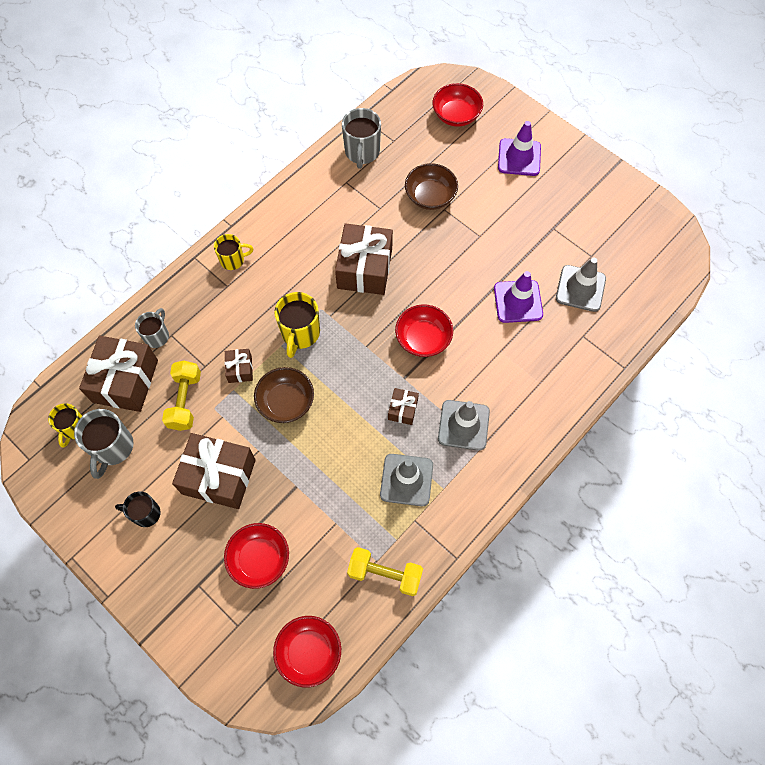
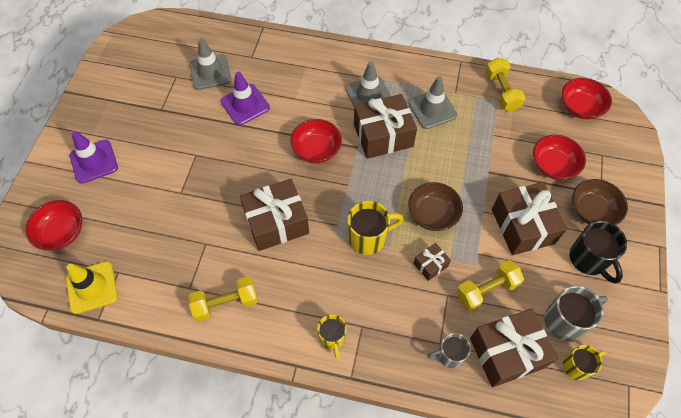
camera: 120 degrees left, 5 degrees down
(145, 513) = (588, 259): black mug -> black mug, size x1.55
(233, 260) = (332, 338): yellow mug -> yellow mug turned 150 degrees counterclockwise
(315, 201) = (226, 303): none -> yellow dumbbell
(362, 152) = (145, 293): grey mug -> none
(391, 120) = (92, 287): none -> yellow traffic cone
(403, 409) = (383, 135): brown gift -> brown gift, size x2.08
(430, 196) = (171, 209): brown bowl -> brown bowl (592, 211)

